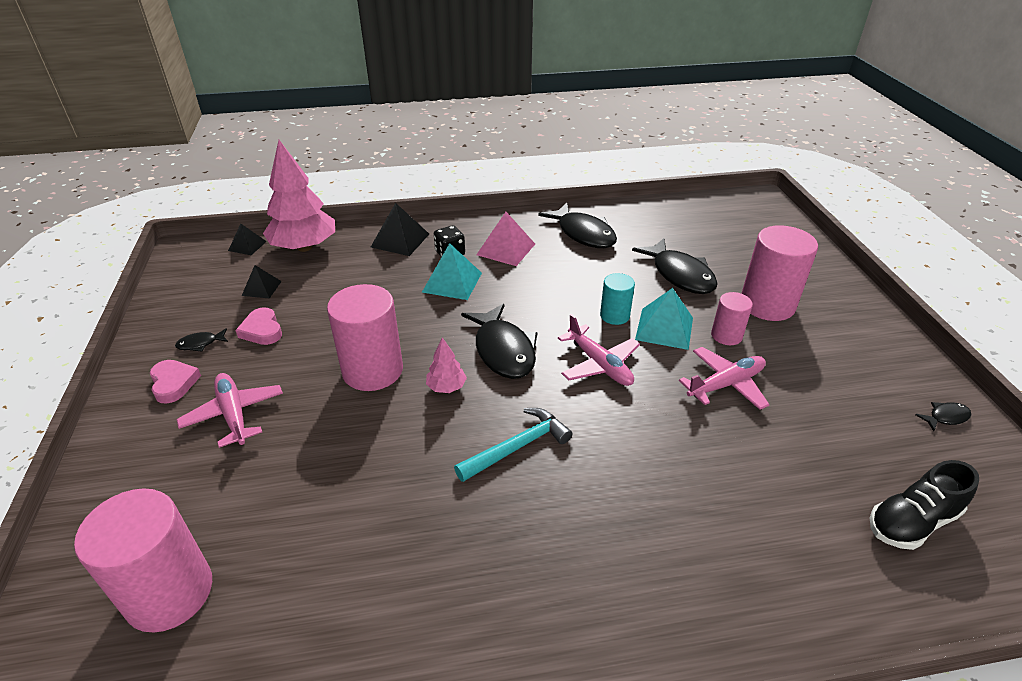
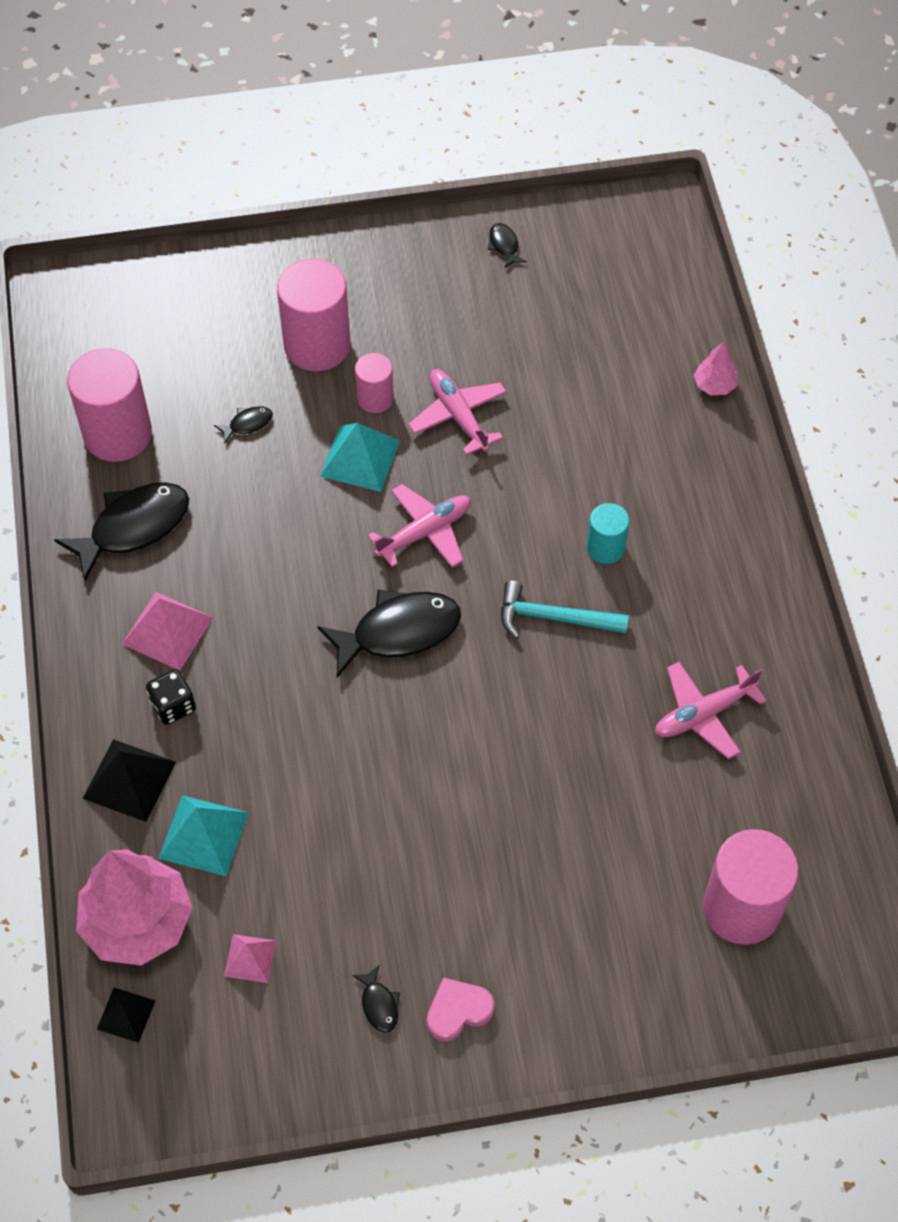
camera: 90 degrees left, 20 degrees up
(234, 414) = (511, 919): pink plane -> pink plane (703, 714)
(261, 288) = (250, 958): black pyramid -> pink pyramid
(262, 330) = (351, 930): pink heart -> none
(372, 370) = (434, 776): pink cylinder -> pink cylinder (117, 434)
(446, 387) = (463, 691): pink tree -> pink tree (714, 385)
(452, 282) = (249, 698): turquoise pyramid -> turquoise pyramid (203, 835)
(517, 447) = (553, 617): turquoise hammer -> turquoise hammer turned 45 degrees counterclockwise
(614, 315) = (333, 507): turquoise cylinder -> turquoise cylinder (605, 548)
(680, 275) = (247, 424): black fish -> black fish, size x0.44
(912, 522) = (629, 317): black shoe -> none

